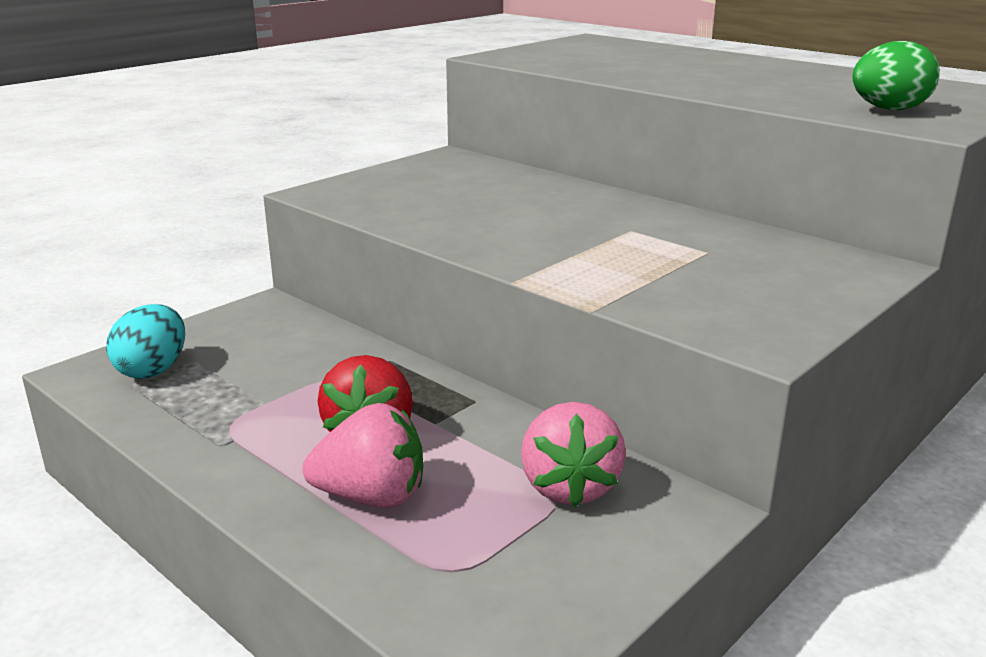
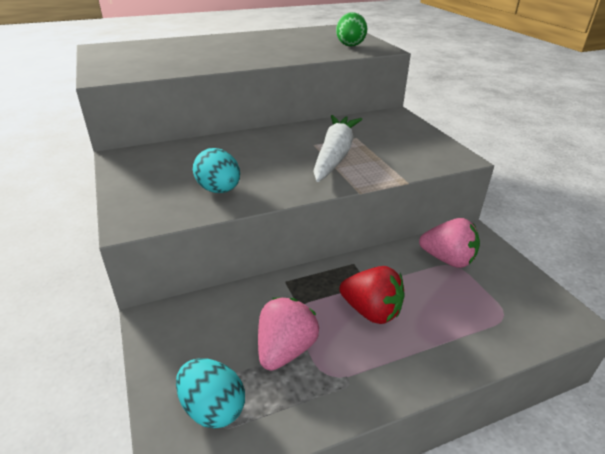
camera: 65 degrees left, 10 degrees up
(371, 497) = (435, 327): pink strawberry -> pink strawberry (285, 350)
(423, 209) = (219, 190): none -> turquoise egg
(612, 248) = (335, 155): none -> white carrot

